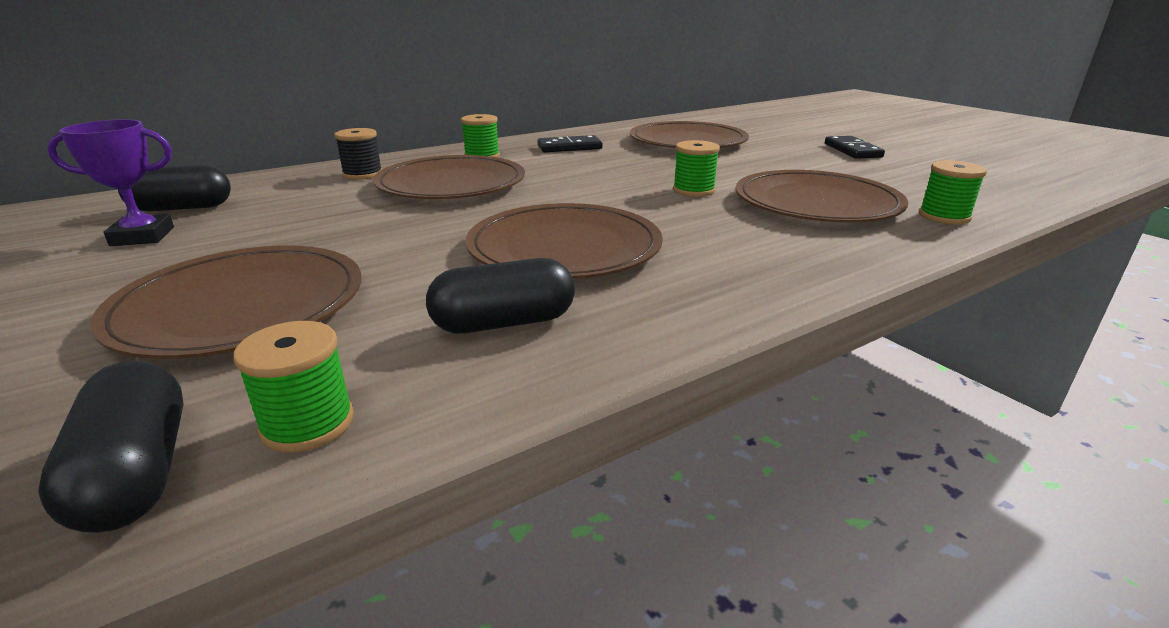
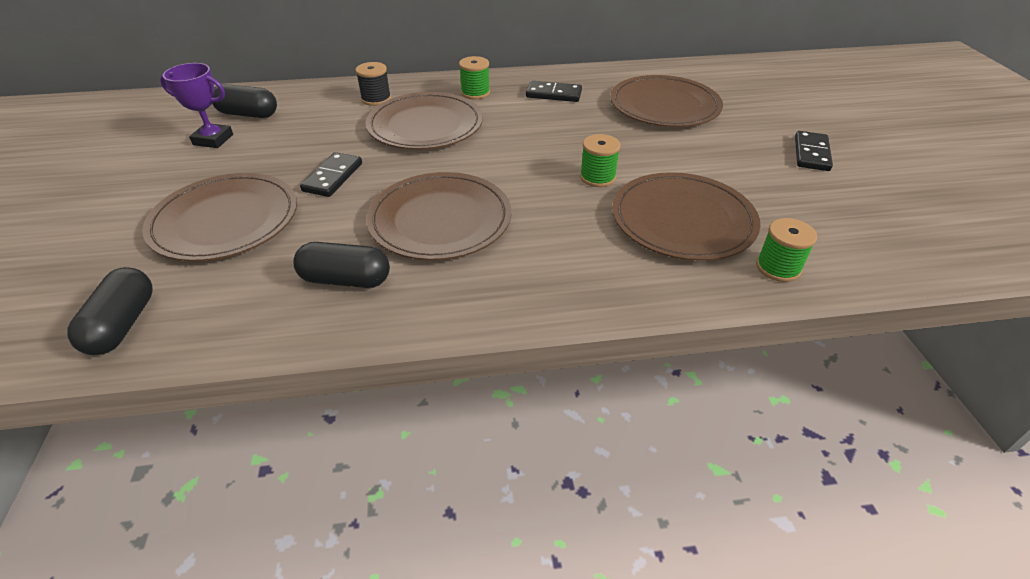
camera: 25 degrees right, 15 degrees up
(308, 424) = (202, 321): green spool -> none
(374, 239) = (332, 177): none -> black domino

